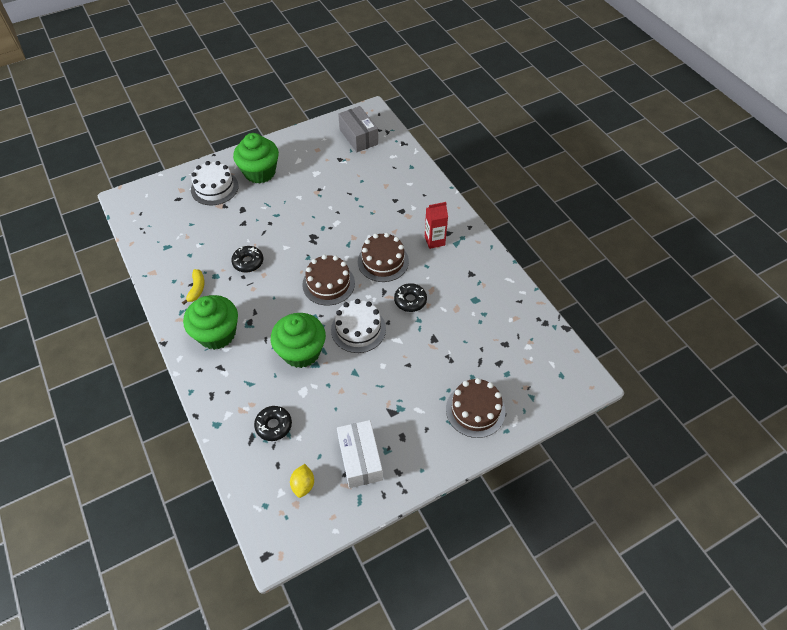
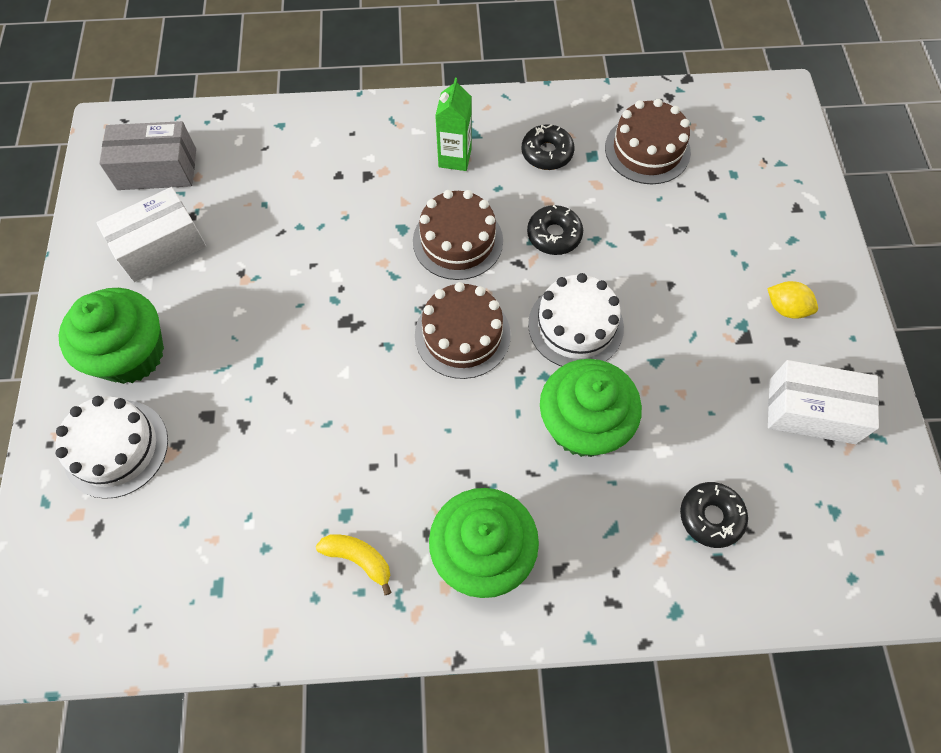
camera: 65 degrees left, 10 degrees up
(248, 262) = (344, 446): black donut -> black donut (547, 153)
(303, 485) = (832, 508): yellow lemon -> yellow lemon (786, 308)
(318, 157) = (160, 246): none -> white box
(434, 241) = (455, 158): red carton -> green carton
(475, 410) = (778, 234): brown cake -> brown cake (647, 150)

